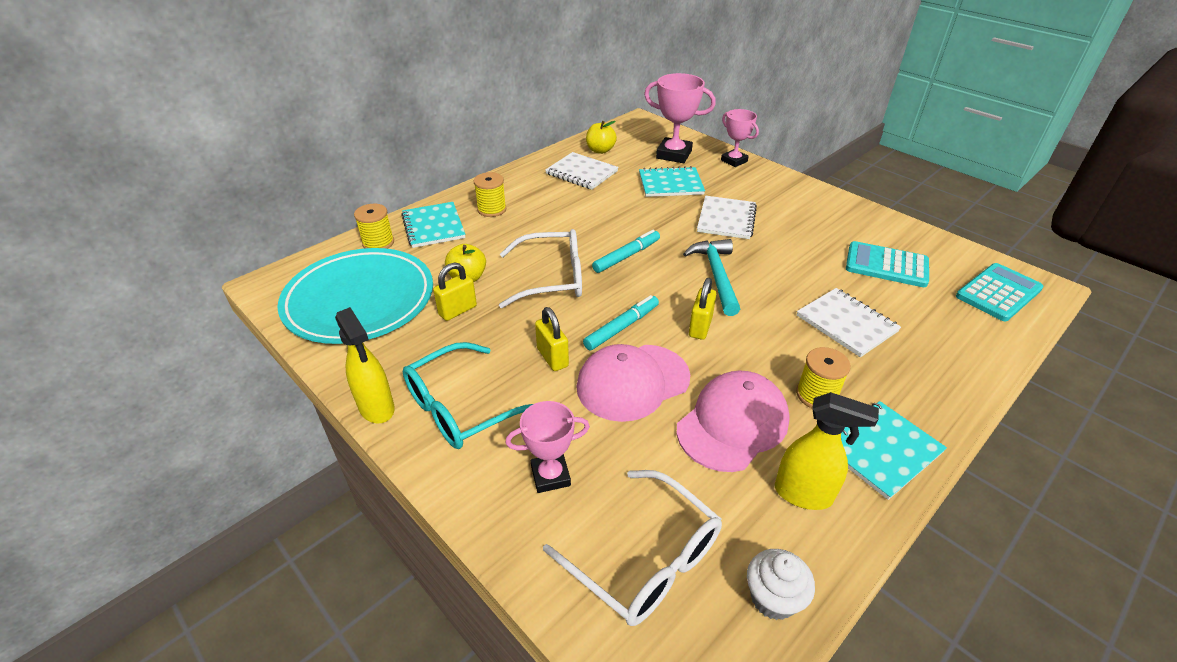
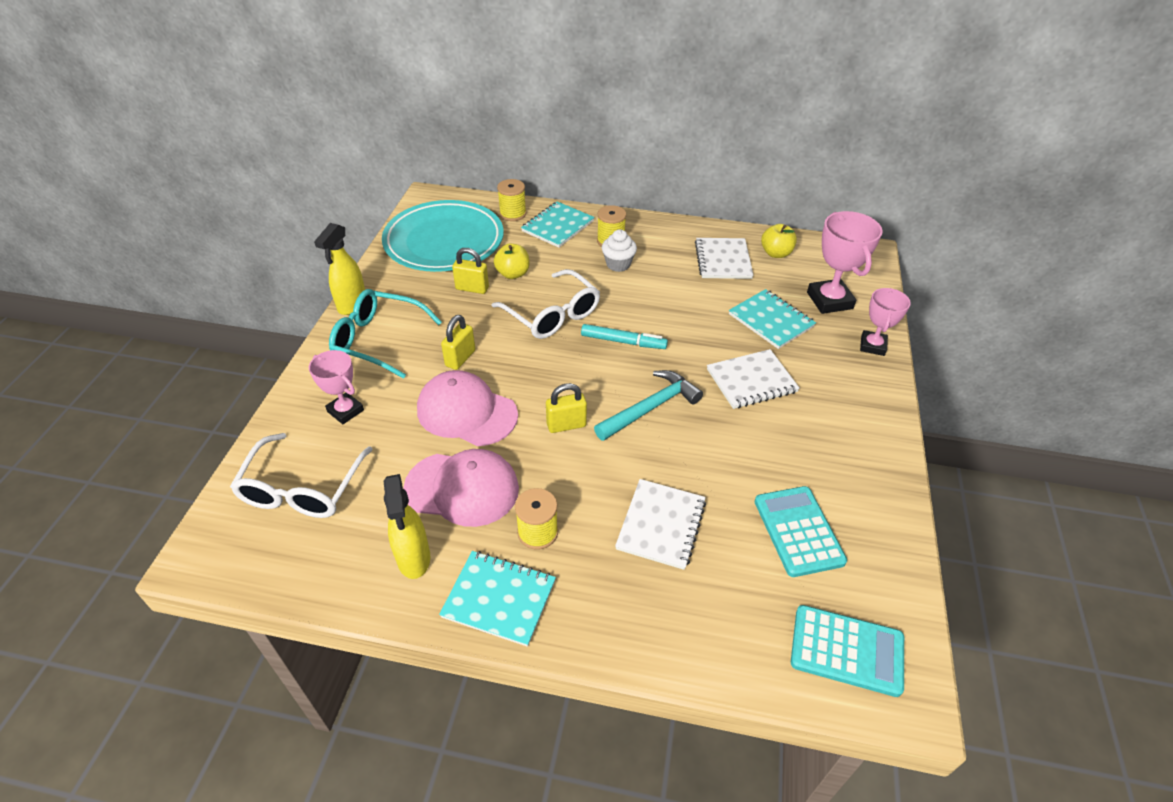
camera: 55 degrees right, 5 degrees up
(622, 327) = (526, 379): turquoise marker -> none
(773, 598) = (305, 570): white cupcake -> white cupcake (618, 264)

